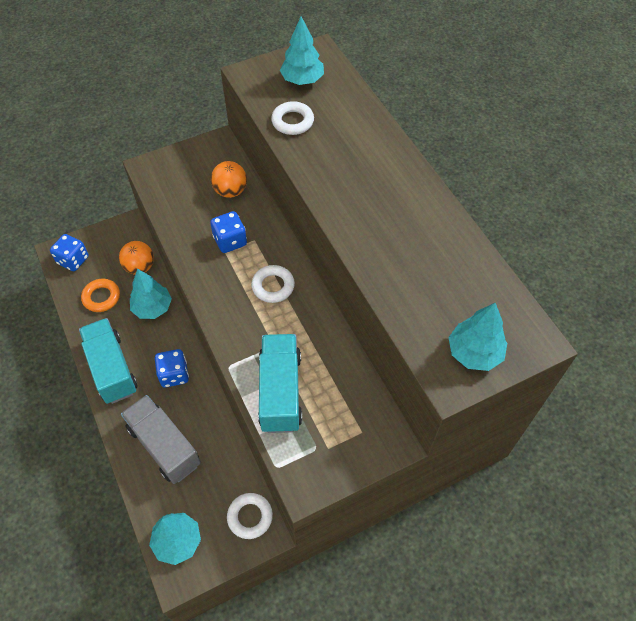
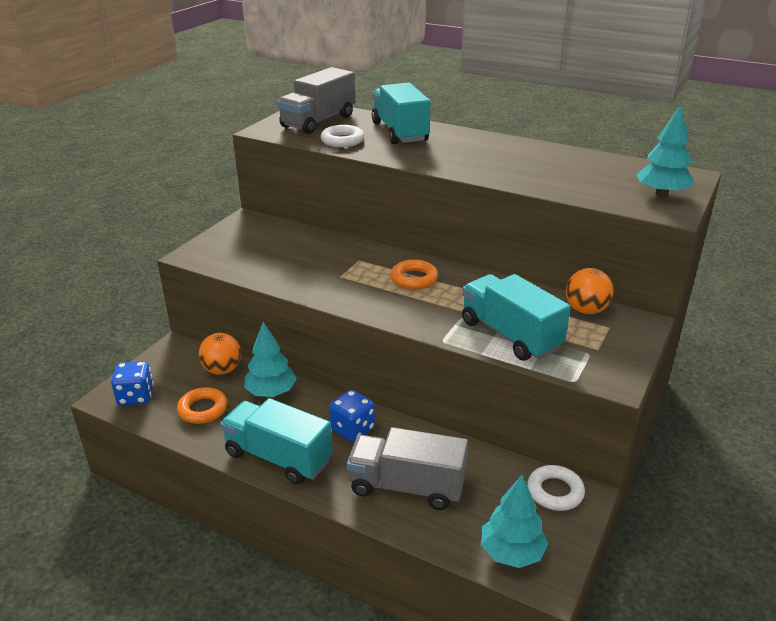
camera: 35 degrees left, 25 degrees down
(230, 191) = (296, 241): orange ball -> orange ball (586, 310)
(230, 241) = (337, 268): blue dice -> none
(273, 286) = (414, 279): white ring -> orange ring
(302, 80) = (318, 121): turquoise tree -> grey truck
(352, 132) = (400, 132): none -> turquoise truck

